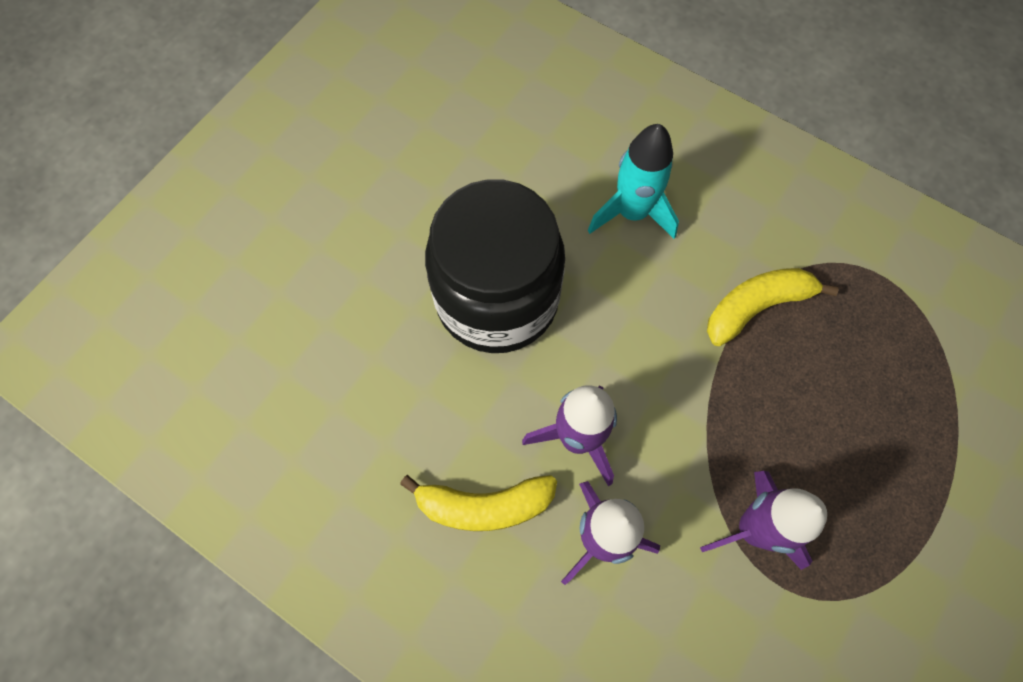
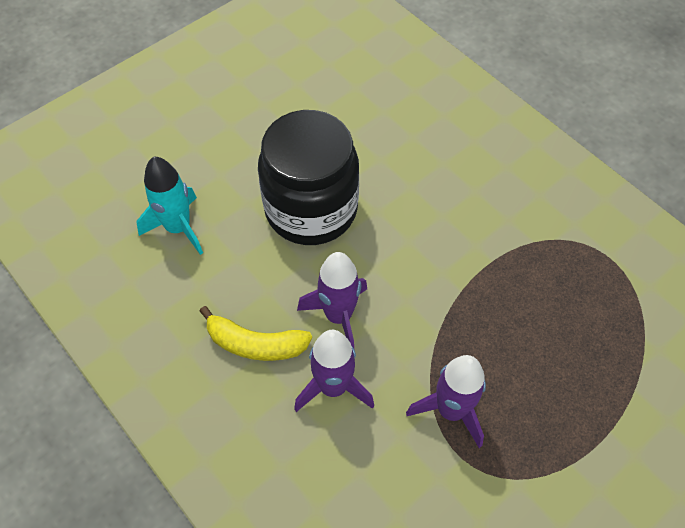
camera: 15 degrees right, 10 degrees down
(632, 213) = (430, 174): turquoise rocket -> turquoise rocket (178, 228)
(756, 307) = (504, 258): yellow banana -> none

